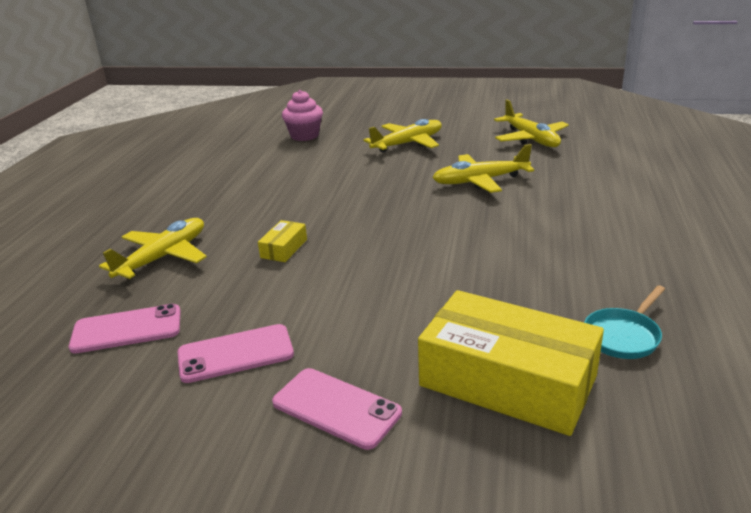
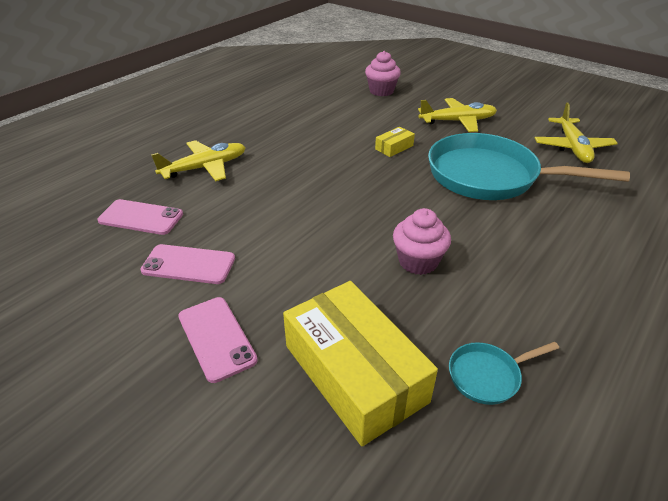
camera: 25 degrees right, 10 degrees up
(284, 248) = (287, 188): yellow box -> yellow box (394, 147)
(479, 269) = (418, 261): none -> pink cupcake
(480, 181) = (490, 176): yellow plane -> turquoise pan

